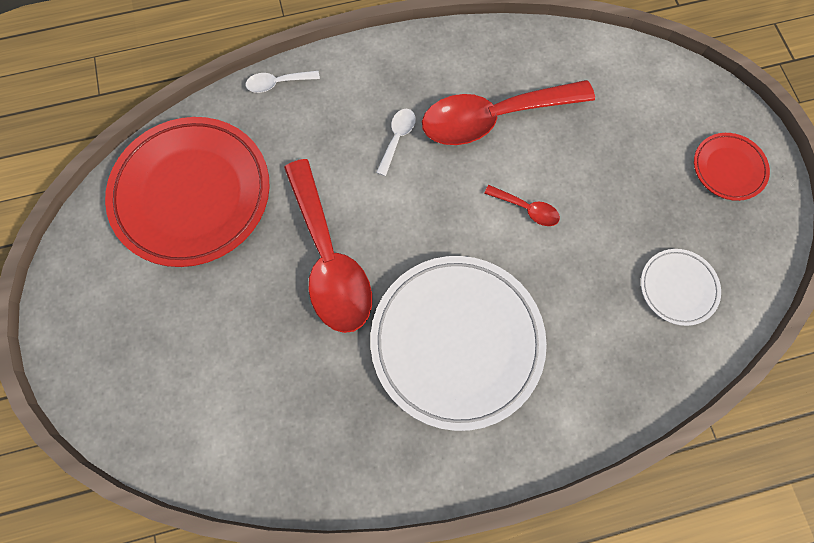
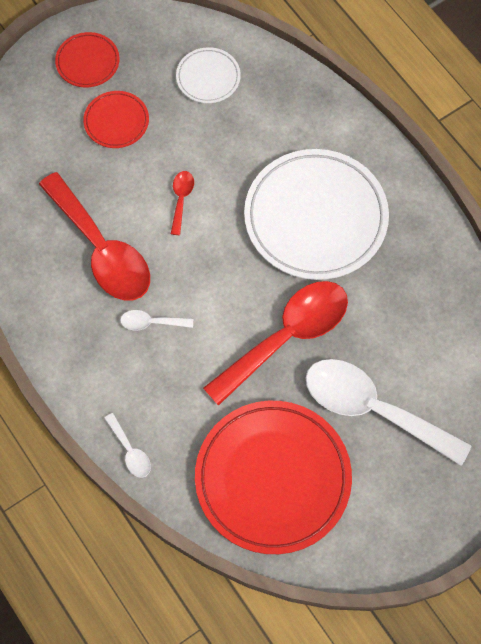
camera: 110 degrees left, 5 degrees down
(213, 316) = (373, 409): none -> white spoon
(643, 175) = (116, 121): none -> red plate

